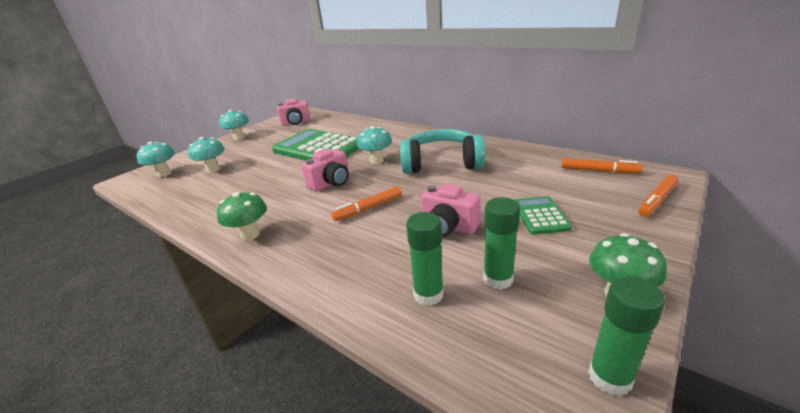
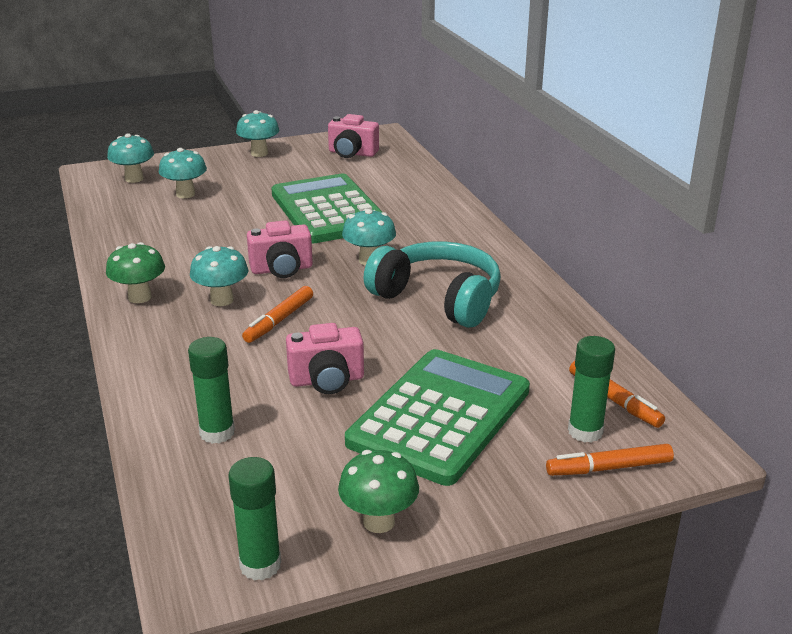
camera: 30 degrees right, 0 degrees up
(314, 213) = (222, 300): none -> turquoise mushroom
(369, 208) = (279, 320): orange marker -> orange marker turned 60 degrees counterclockwise
(448, 227) = (327, 380): pink camera -> pink camera turned 75 degrees counterclockwise
(498, 279) = (294, 452): green glue stick -> green glue stick (585, 431)
(540, 216) = (440, 416): green calculator -> green calculator, size x2.13

